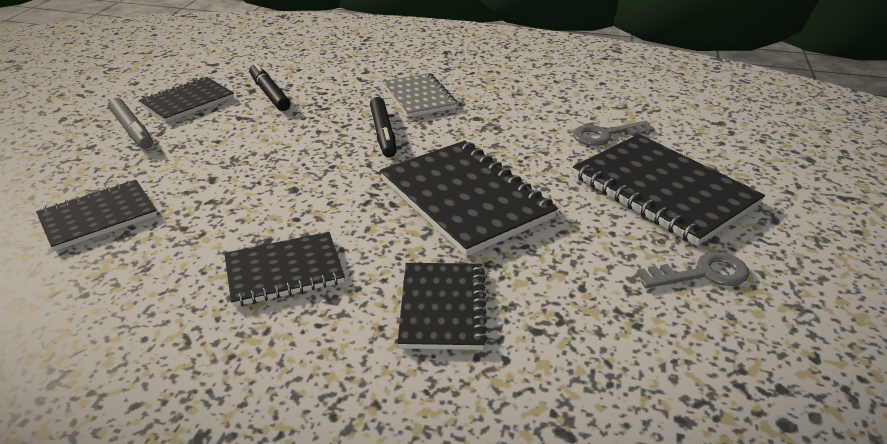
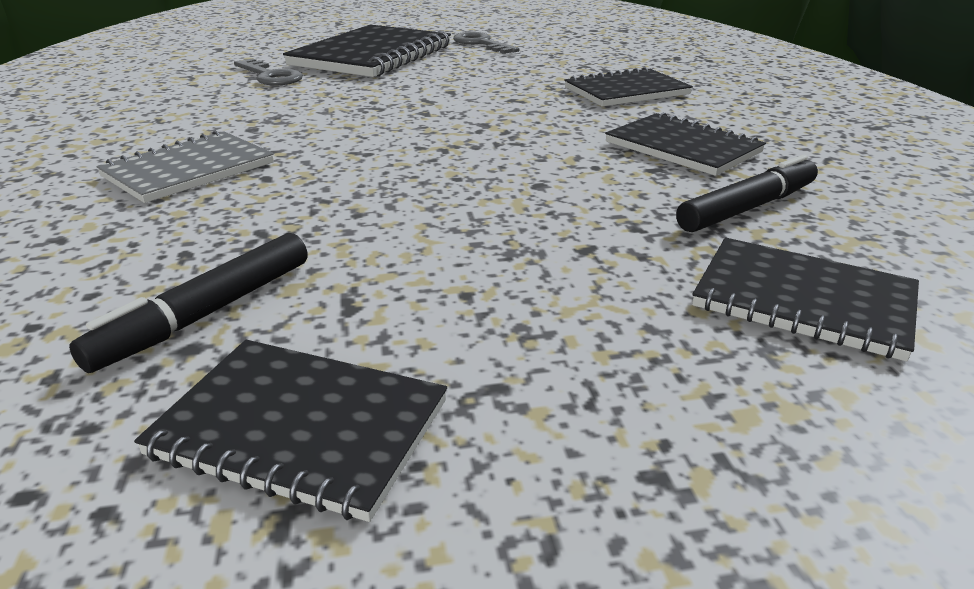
camera: 115 degrees left, 5 degrees down
(132, 130) = (519, 446): grey marker -> none
(383, 133) = (334, 168): black marker -> black marker (746, 208)
(465, 198) = (458, 106): black notebook -> none

